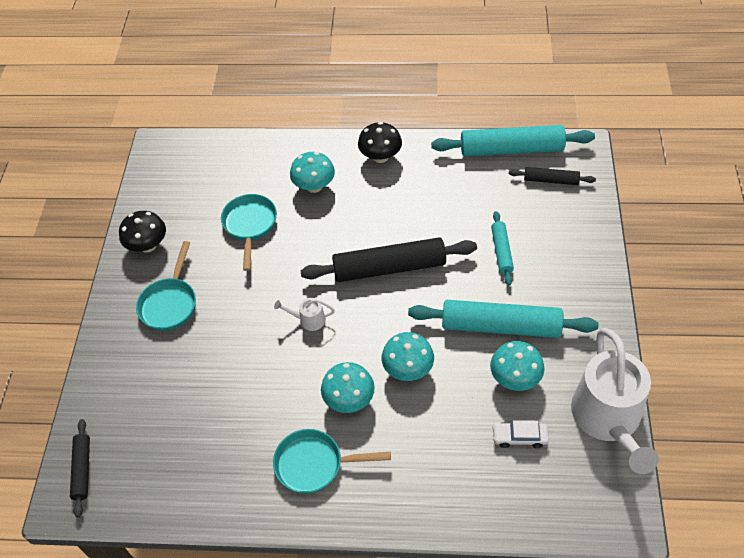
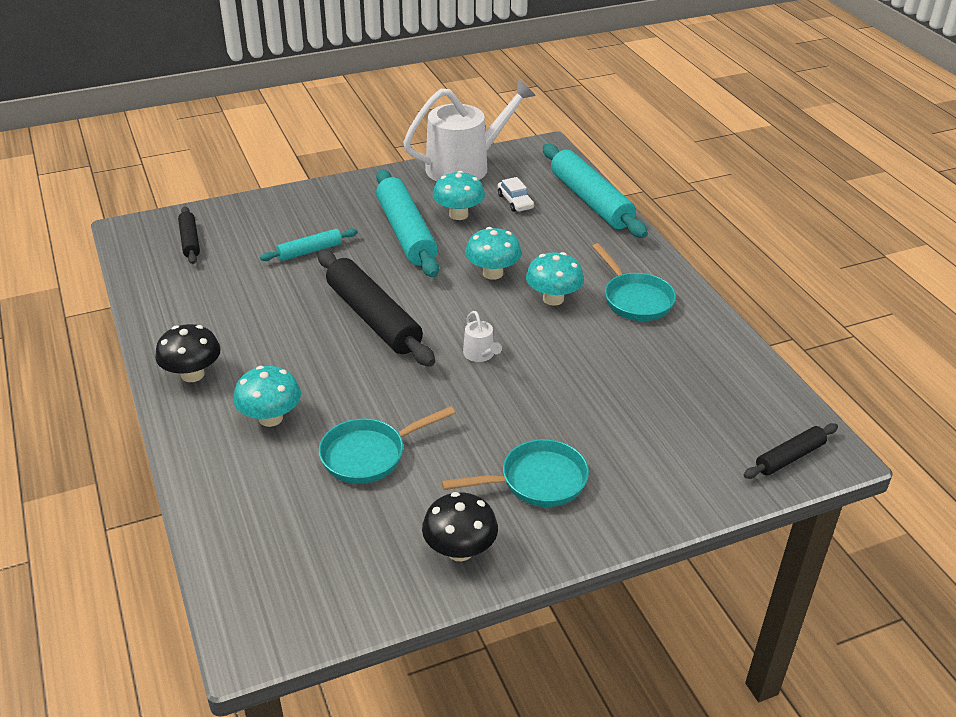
camera: 120 degrees left, 15 degrees down
(511, 149) = (146, 276): turquoise rolling pin -> turquoise rolling pin (590, 201)

